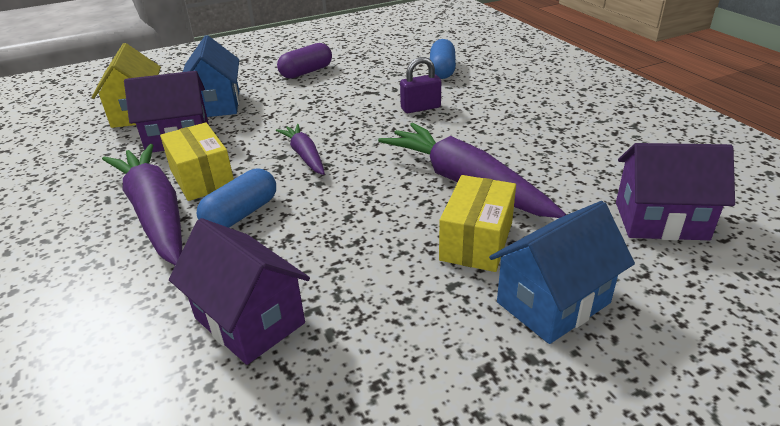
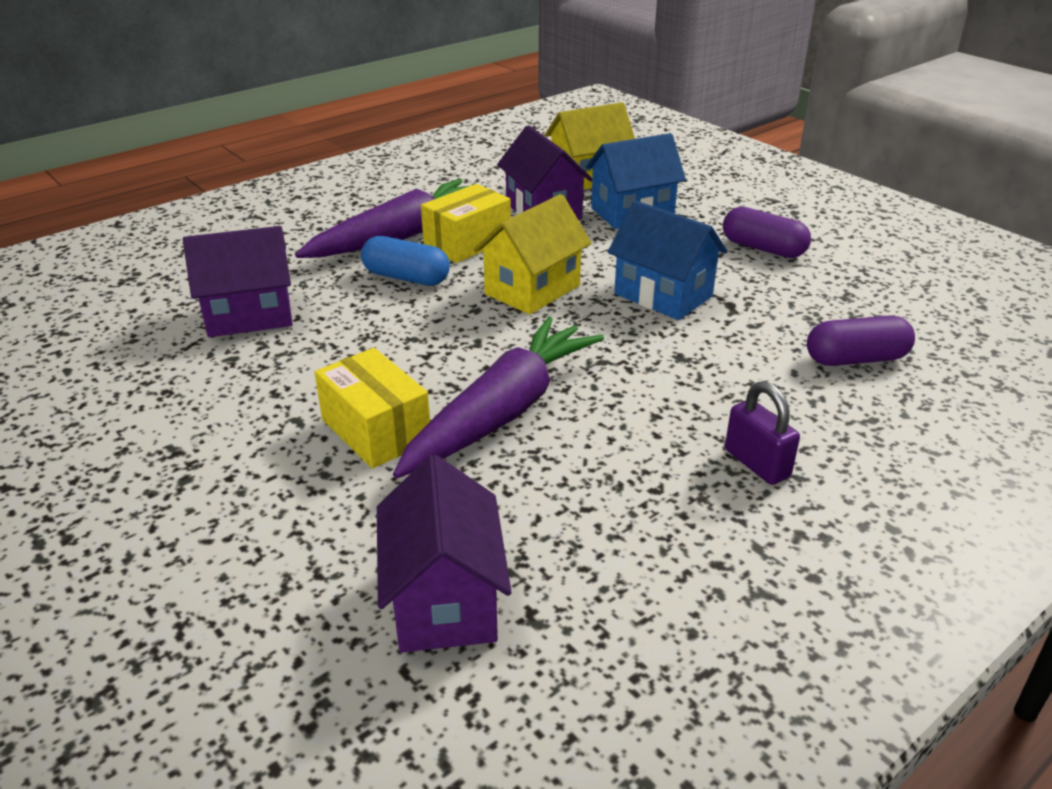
camera: 75 degrees right, 0 degrees up
(249, 320) = (249, 315): purple house -> purple house turned 45 degrees clockwise
(305, 155) = (532, 290): purple carrot -> yellow house
(420, 108) = (702, 354): purple padlock -> purple padlock (756, 463)
(442, 70) = (856, 359): blue capsule -> purple capsule
(476, 241) = (376, 430): yellow box -> yellow box turned 45 degrees clockwise
(553, 302) = (266, 492): blue house -> blue house (663, 295)

